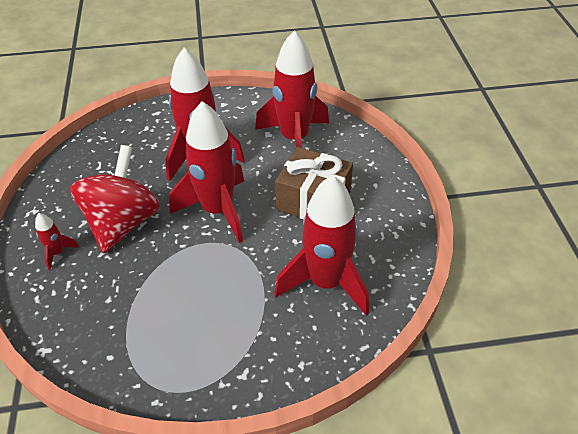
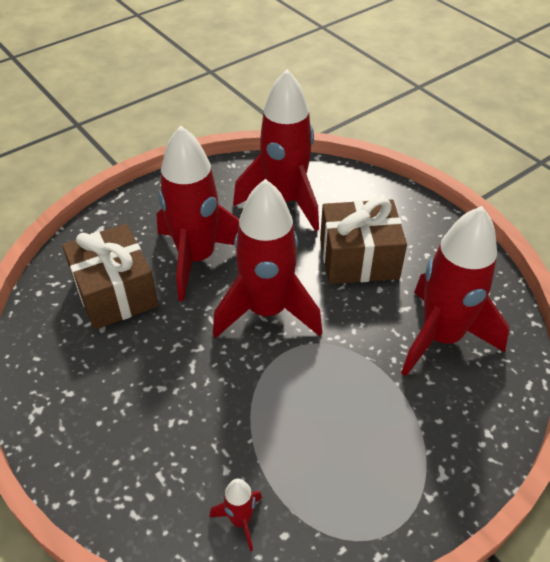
camera: 30 degrees left, 0 degrees up
(58, 253) = (115, 446): red rocket -> red rocket (240, 520)
(123, 222) = (167, 373): red spinning top -> none
(132, 158) = (115, 292): none -> brown gift

